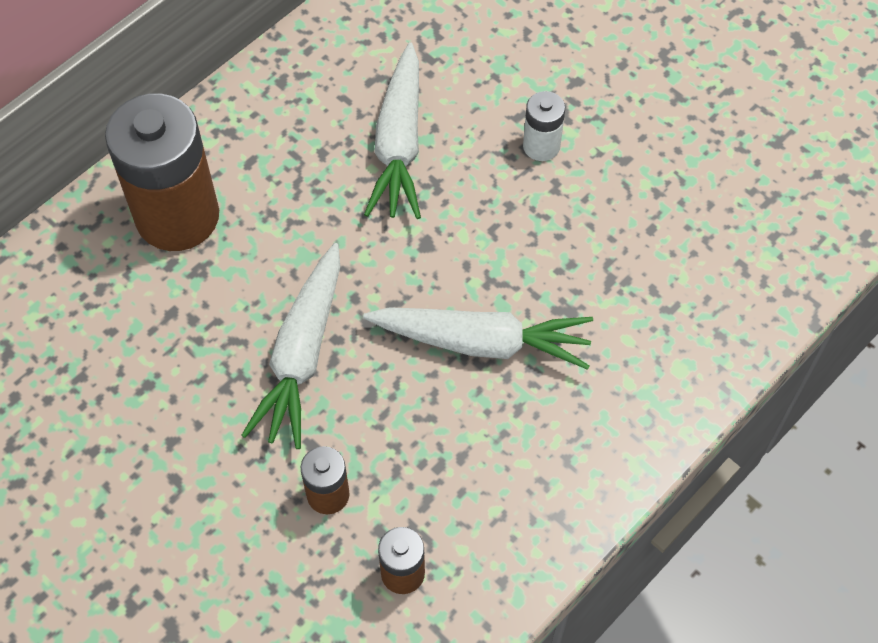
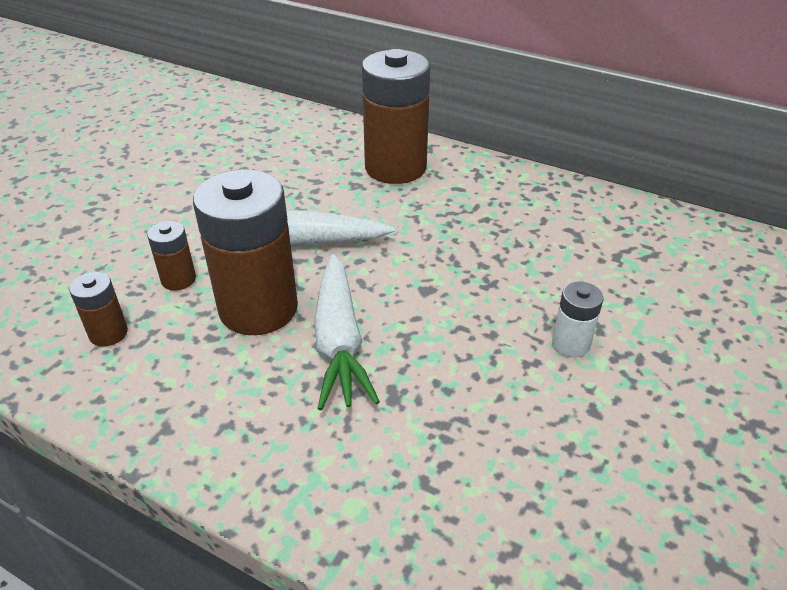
camera: 75 degrees right, 20 degrees down
(399, 143) = (518, 256): white carrot -> none
(407, 413) = (258, 308): none -> brown battery

